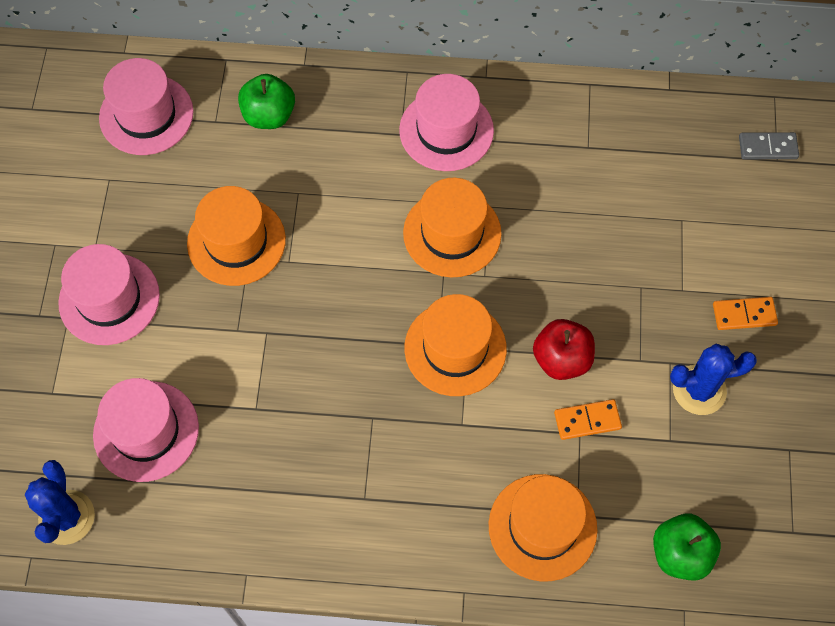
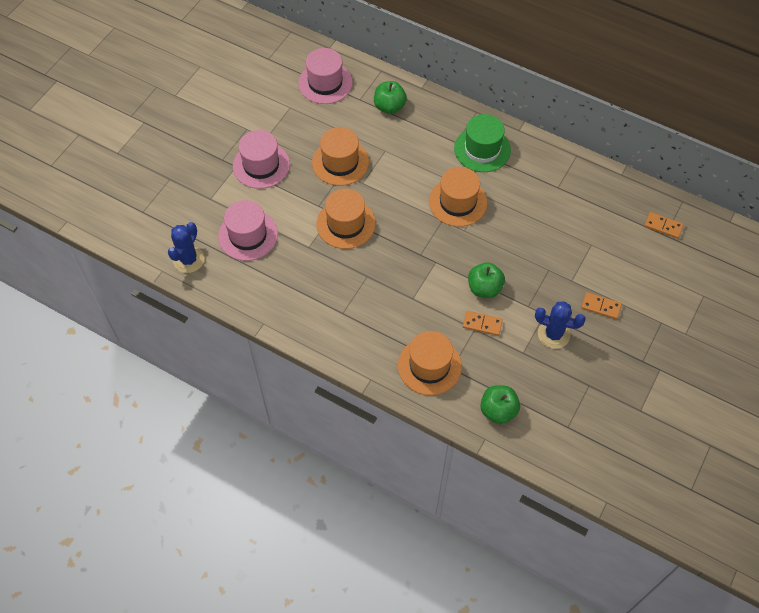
camera: 25 degrees right, 5 degrees down
(446, 130) = (482, 149): pink hat -> green hat
(455, 348) = (429, 260): orange hat -> orange hat (346, 224)
(561, 359) = (484, 288): red apple -> green apple
(767, 147) = (663, 226): grey domino -> orange domino

